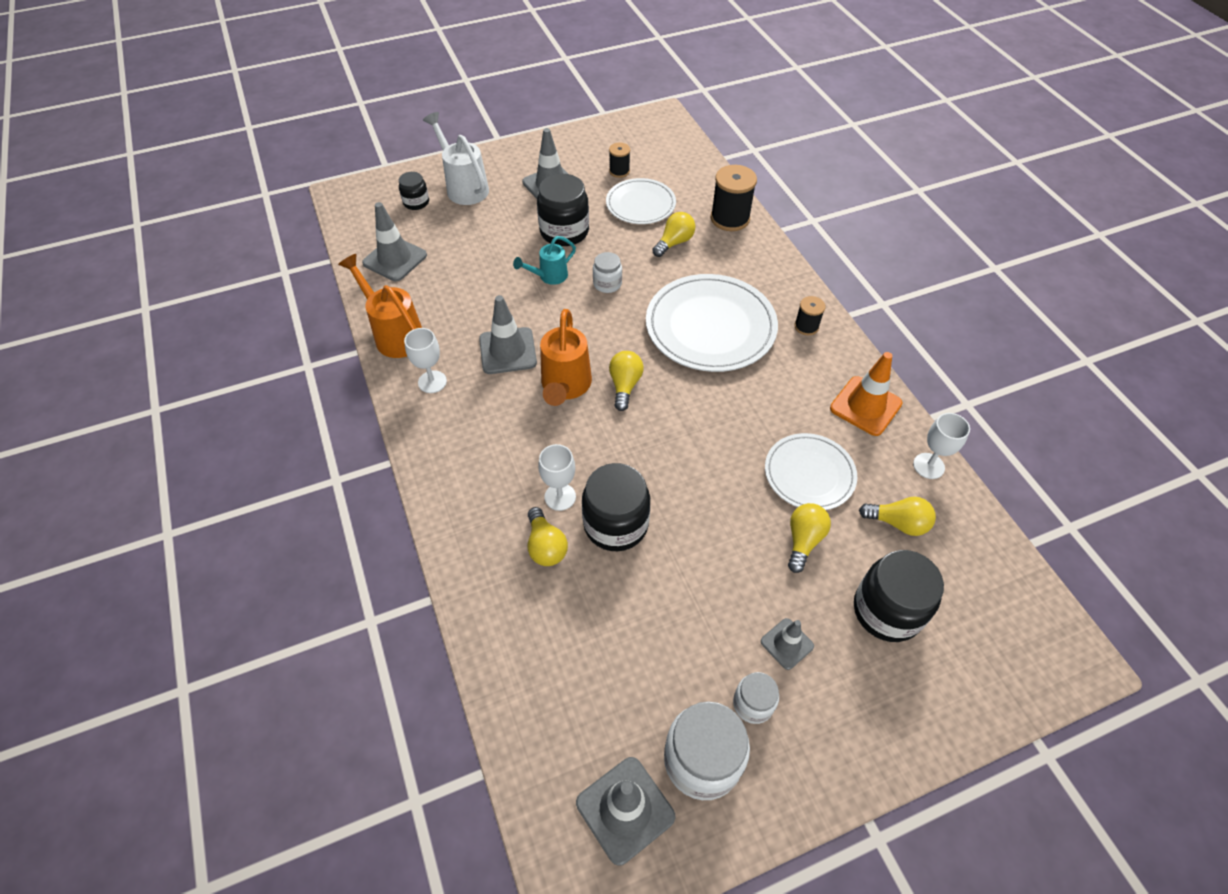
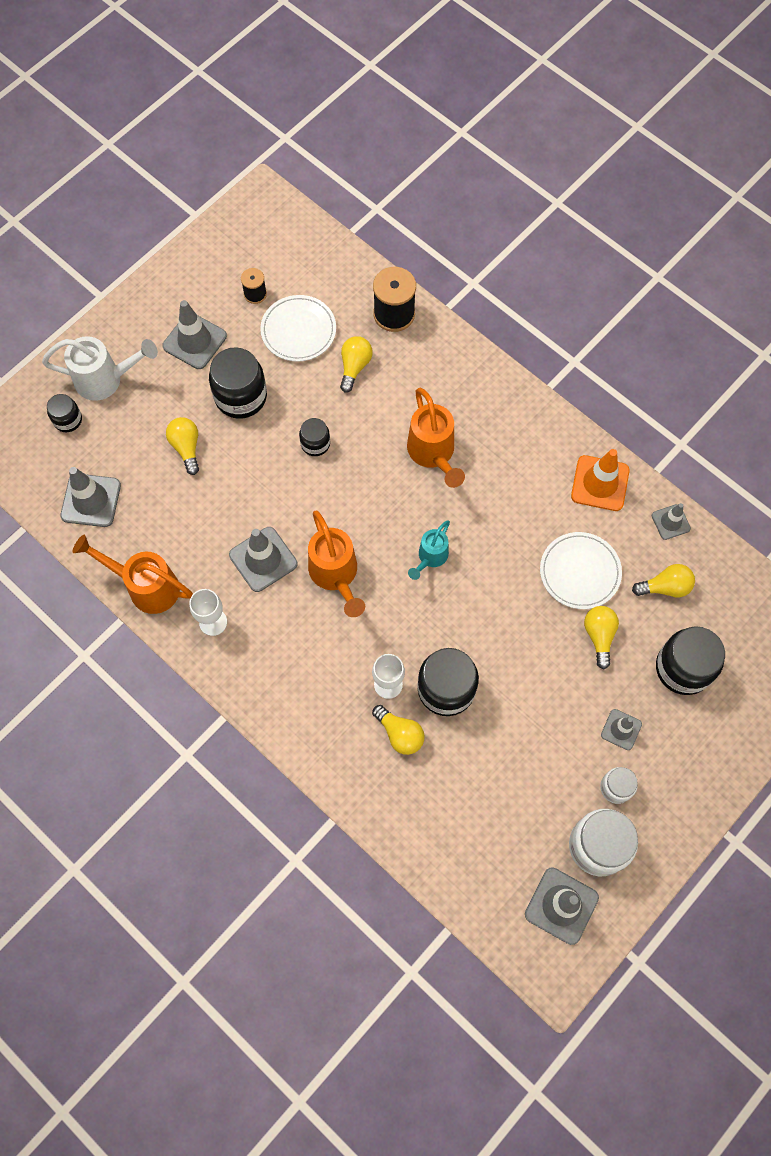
camera: 25 degrees left, 15 degrees up
(464, 187) = (106, 379): white watering can -> white watering can turned 150 degrees clockwise
(549, 276) = (255, 458): turquoise watering can -> turquoise watering can (430, 557)
(607, 284) = (315, 444): white jar -> black jar
(625, 385) = (387, 551): yellow light bulb -> yellow light bulb (186, 447)
(710, 326) = (433, 453): white plate -> orange watering can
(806, 326) = (517, 417): black spool -> none
(928, 466) = (670, 522): white goblet -> grey traffic cone

